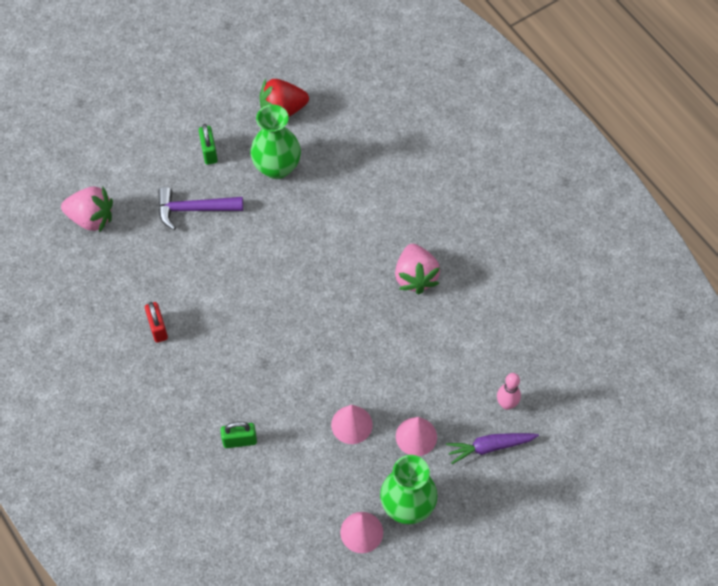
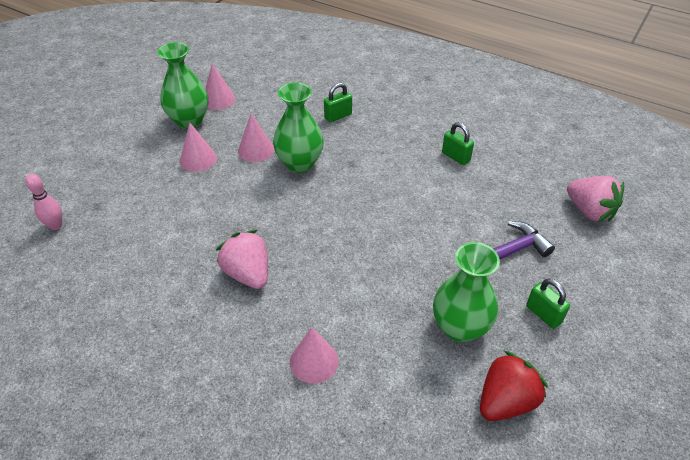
camera: 155 degrees right, 15 degrees down
(91, 218) = (589, 211): pink strawberry -> pink strawberry turned 120 degrees counterclockwise
(158, 328) = (455, 157): red padlock -> green padlock
(315, 385) = (299, 163): none -> green vase
(395, 185) = (314, 361): none -> pink cone
(490, 447) = (131, 171): purple carrot -> none
(506, 404) = (122, 203): pink bowling pin -> pink bowling pin (56, 226)

